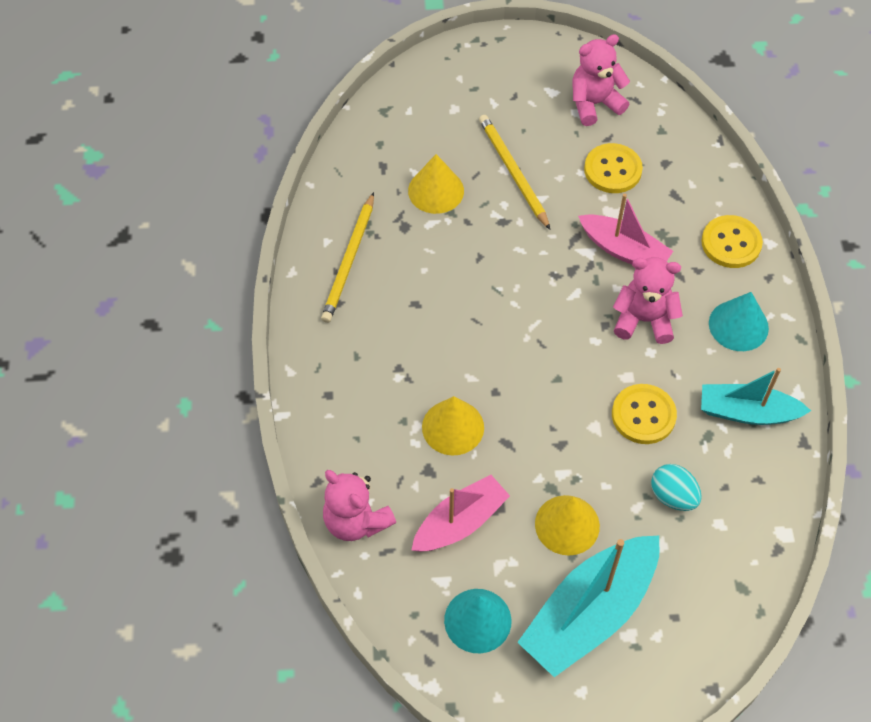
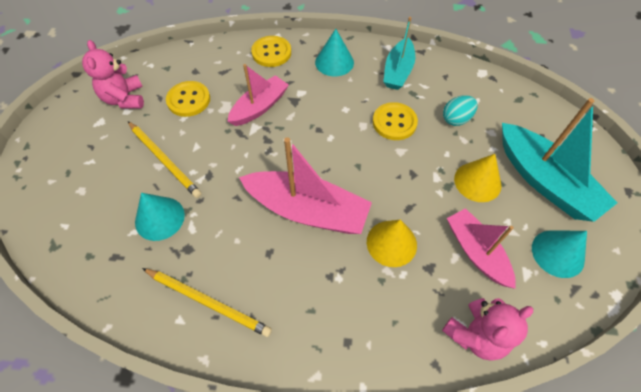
camera: 80 degrees left, 0 degrees up
(436, 190) = (159, 218): yellow cone -> turquoise cone
(478, 332) = (307, 210): none -> pink boat
(513, 172) = (164, 160): yellow pencil -> yellow pencil turned 120 degrees counterclockwise
(644, 320) = (319, 107): pink teddy bear -> none

